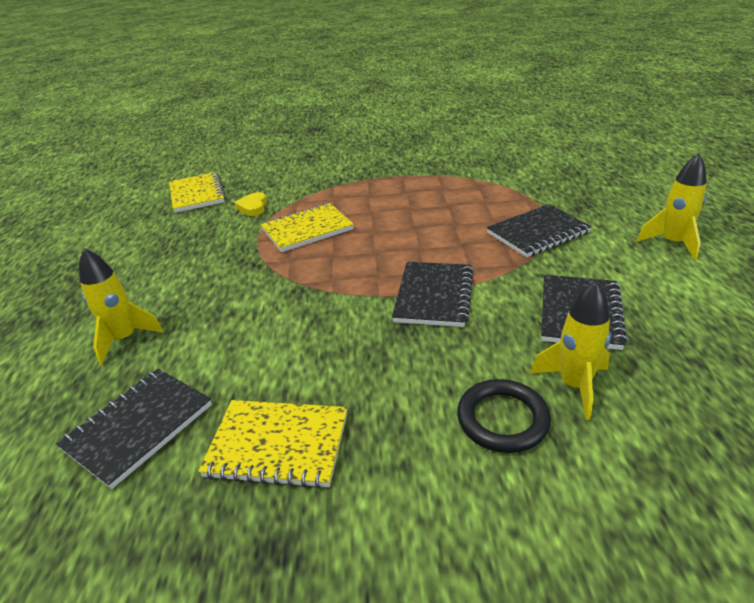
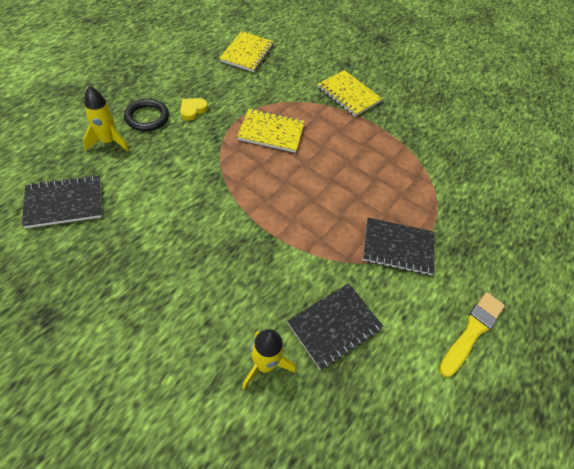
camera: 30 degrees right, 20 degrees up
(253, 207) = (264, 89): yellow heart -> yellow heart (193, 110)
(278, 445) = (102, 266): yellow notebook -> yellow notebook (348, 95)
(434, 296) = (275, 241): black notebook -> none
(502, 419) = (206, 347): black ring -> black ring (147, 117)
(672, 243) = (472, 331): yellow rocket -> yellow brush

